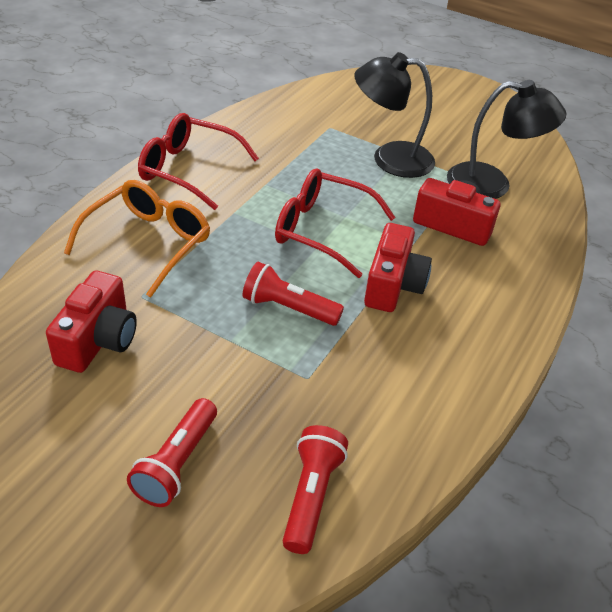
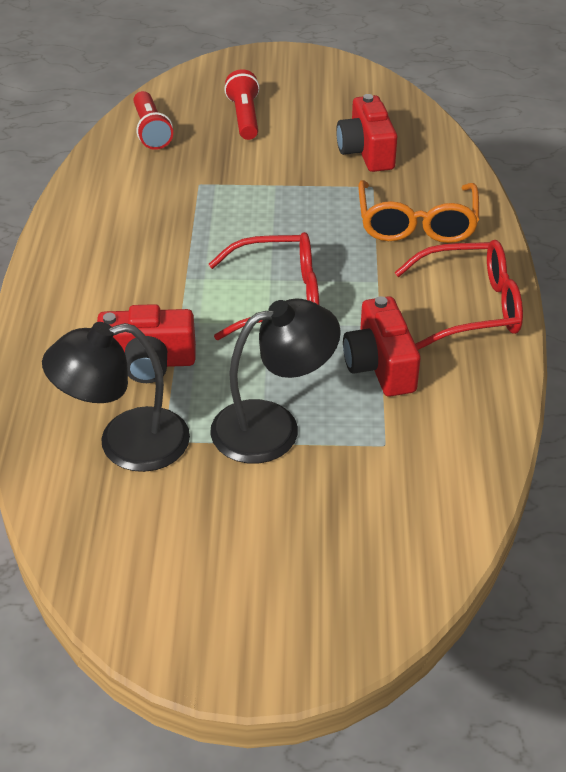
camera: 155 degrees right, 0 degrees up
(288, 308) = (252, 221): red flashlight -> none
(393, 285) = (176, 274): red camera -> red camera (380, 366)

